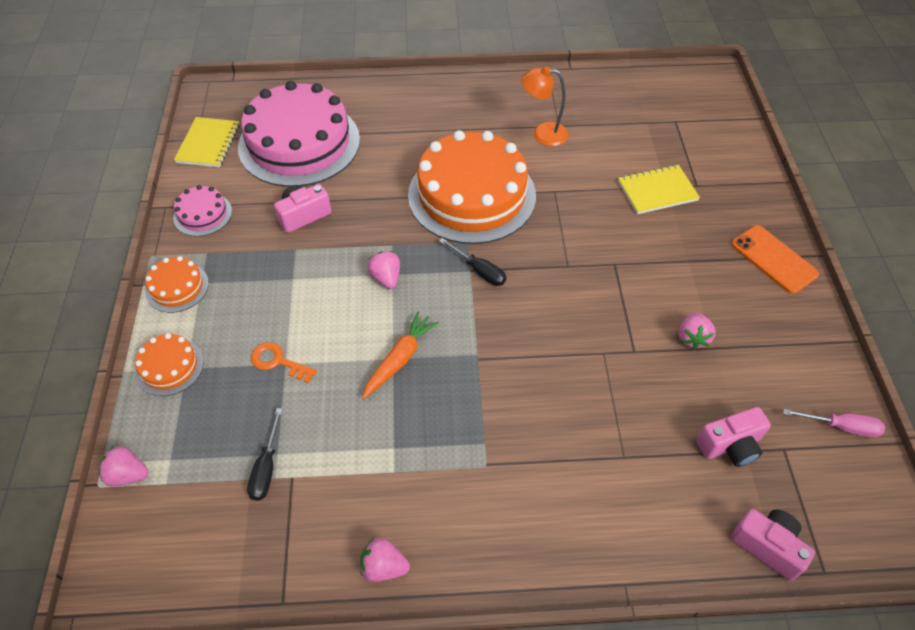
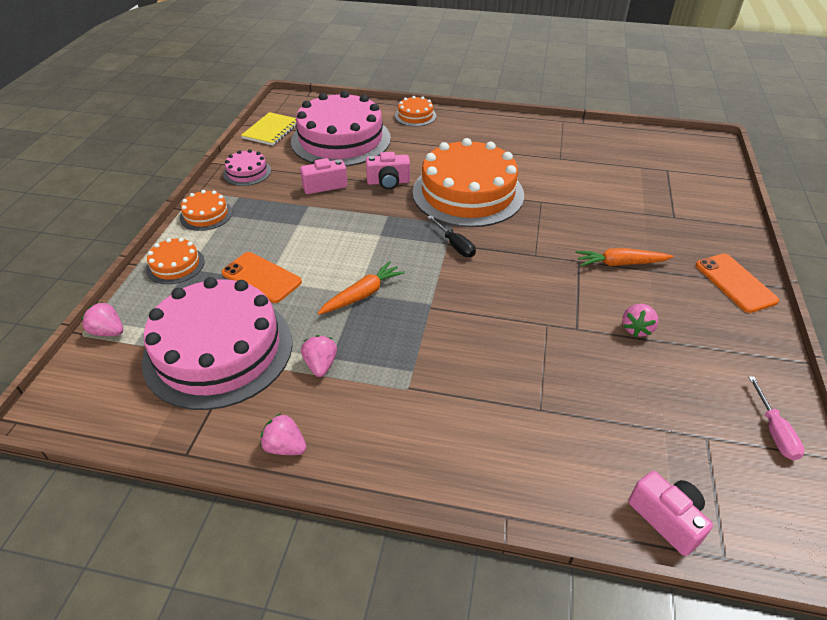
camera: 15 degrees right, 10 degrees down
(266, 468) = (218, 350): black screwdriver -> pink cake
(278, 361) = (261, 277): orange key -> orange phone
(376, 90) = (415, 116): none -> orange cake
(386, 278) = (374, 237): pink strawberry -> pink strawberry (321, 365)
(542, 134) = (544, 162): orange lamp -> none
(657, 191) = (635, 215): yellow notebook -> none
(657, 259) = (620, 263): none -> orange carrot
(730, 445) = (650, 422): pink camera -> pink camera (388, 182)
(841, 427) = (774, 431): pink screwdriver -> pink screwdriver turned 60 degrees clockwise

